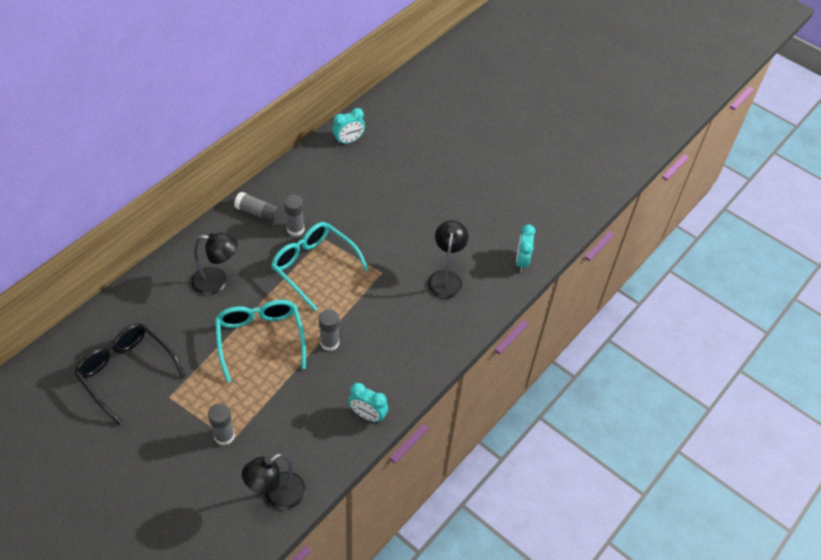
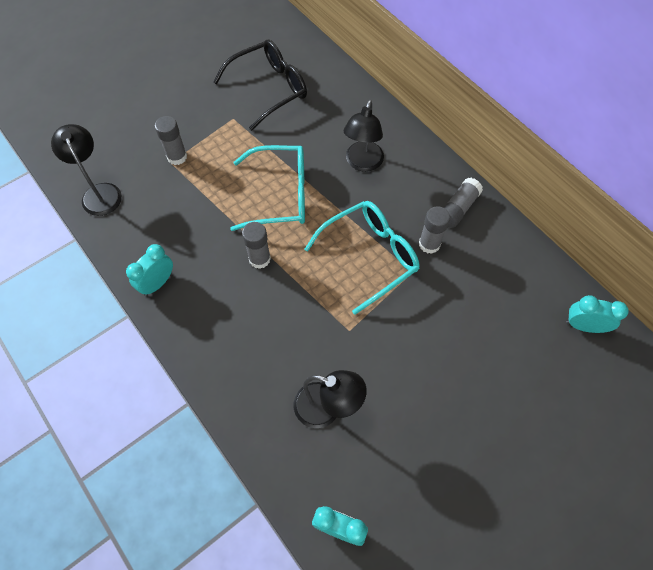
camera: 105 degrees right, 10 degrees up
(349, 141) = (583, 326): turquoise clock -> turquoise clock turned 120 degrees clockwise

